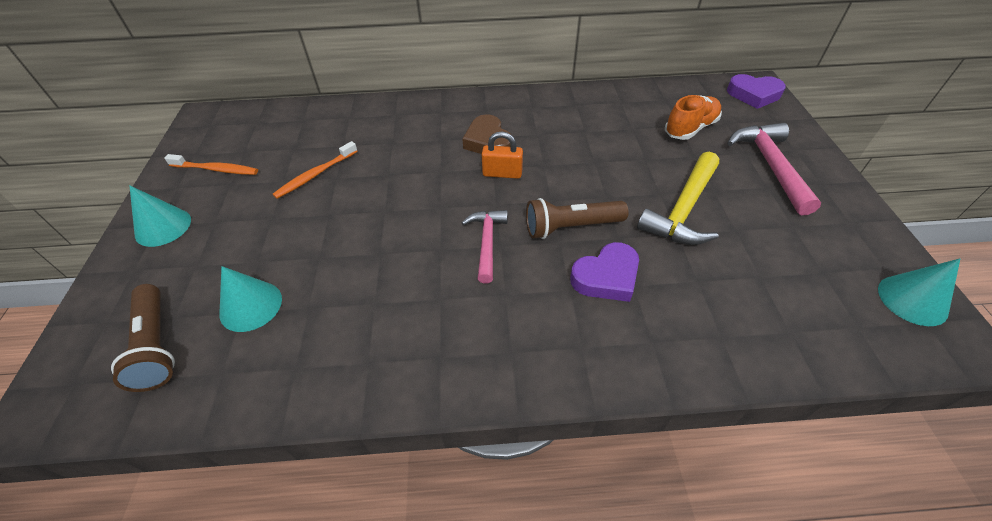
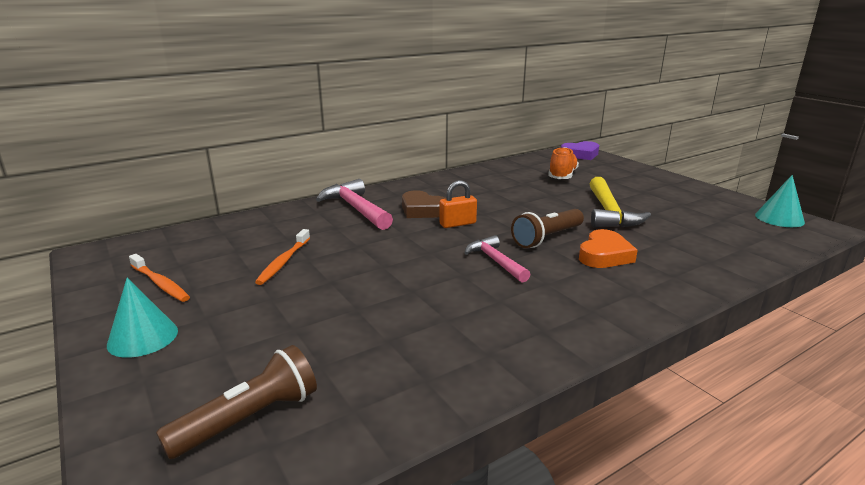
camera: 30 degrees left, 25 degrees down
(156, 345) = (249, 419): brown flashlight -> brown flashlight turned 75 degrees counterclockwise
(216, 169) = (160, 284): orange toothbrush -> orange toothbrush turned 60 degrees clockwise
(251, 306) = (326, 358): turquoise cone -> none
(606, 277) = (604, 255): purple heart -> orange heart
(770, 166) = (633, 182): pink hammer -> pink hammer (356, 208)

